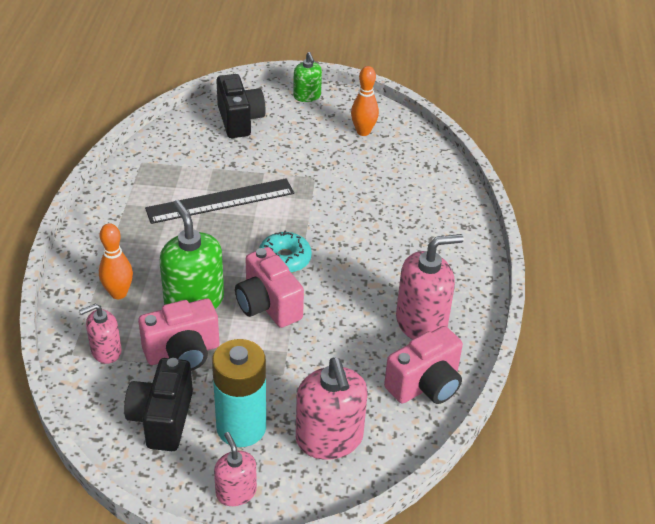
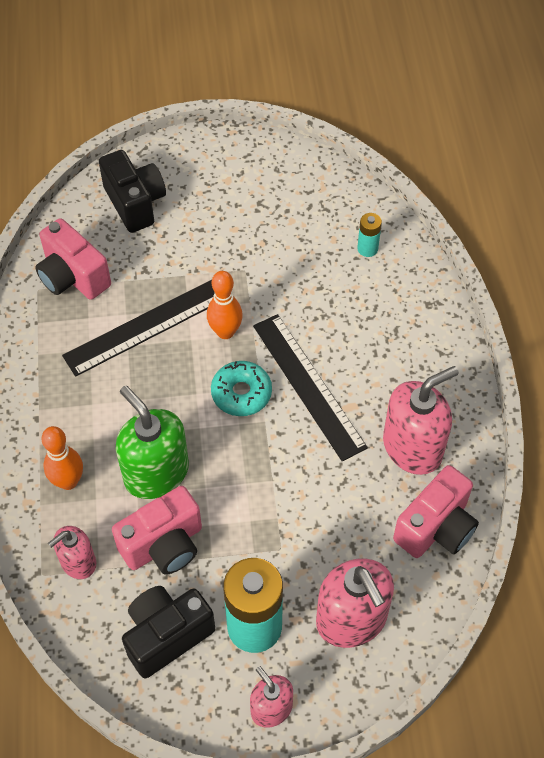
camera: 10 degrees left, 15 degrees up
(162, 419) = (167, 635): black camera -> black camera turned 60 degrees clockwise
(268, 305) = (240, 461): pink camera -> pink camera (73, 277)
(307, 96) = (204, 150): green soap dispenser -> none
(343, 263) = (308, 385): none -> black ruler
(363, 132) = (283, 191): orange bowling pin -> orange bowling pin (225, 332)
(422, 180) = (367, 249): none -> turquoise battery

